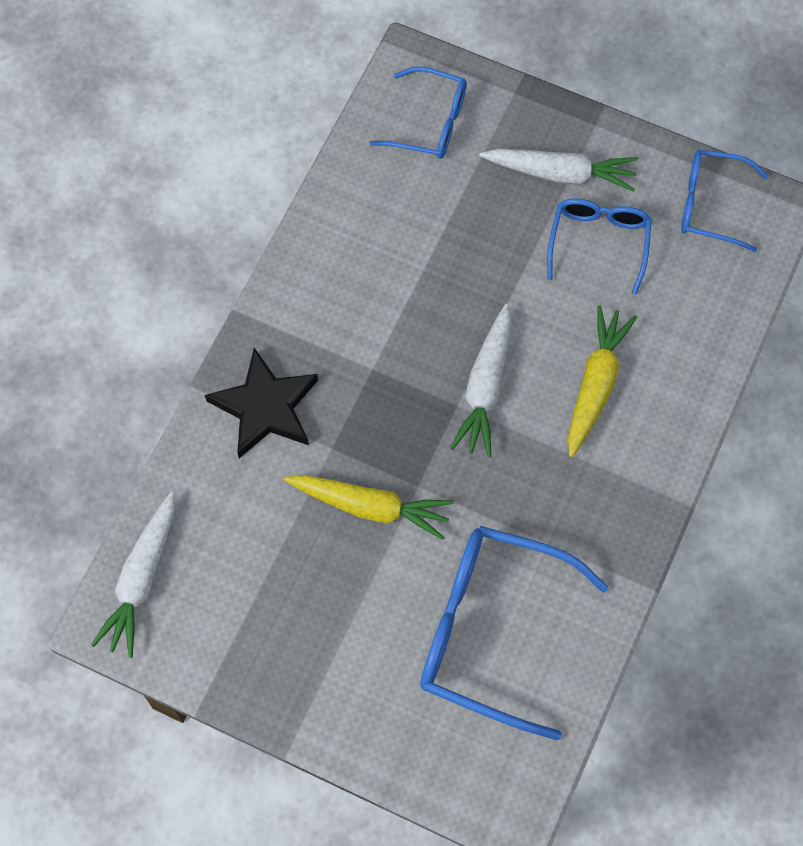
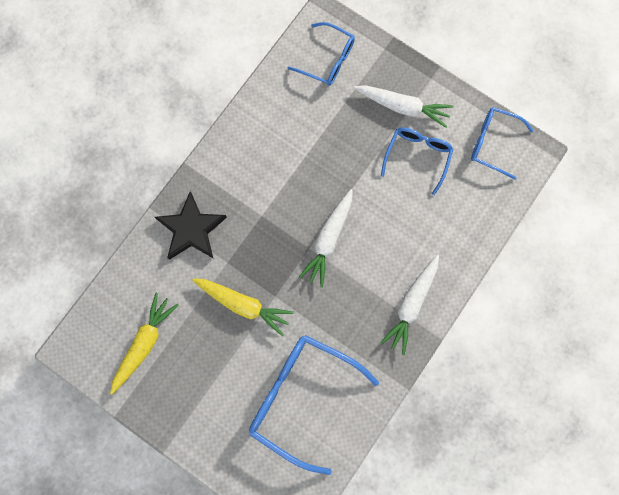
camera: 10 degrees right, 10 degrees up
(141, 579) = (96, 326): white carrot -> white carrot (411, 305)
(595, 384) = (397, 249): yellow carrot -> yellow carrot (144, 343)

